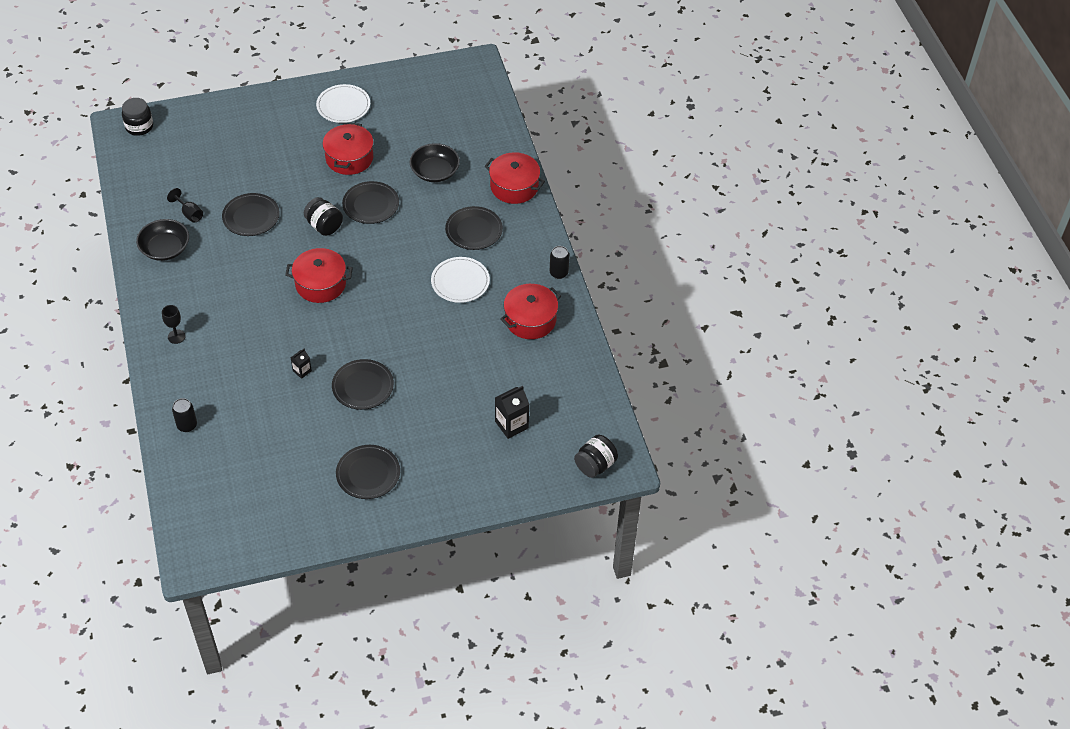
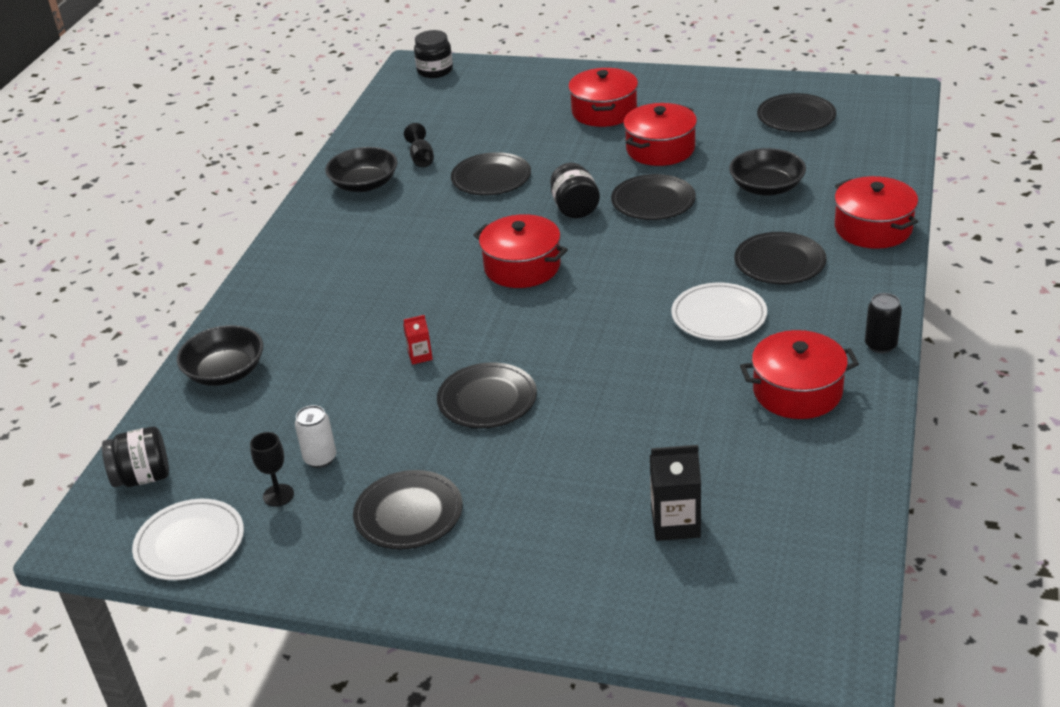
camera: 35 degrees right, 15 degrees down
(176, 336) = (299, 273): black goblet -> black goblet (278, 495)
(187, 425) = (225, 372): black can -> black bowl
(291, 134) = (604, 111): none -> red pot
(293, 460) = (320, 458): none -> white can
(302, 371) = (420, 356): black carton -> red carton
(343, 106) = (691, 99): white plate -> white plate (190, 543)
(421, 103) = (796, 116): none -> black plate
(595, 465) = (783, 635): black jar -> black jar (143, 477)

